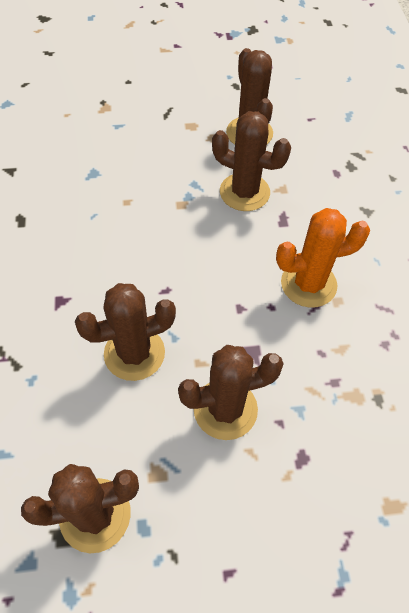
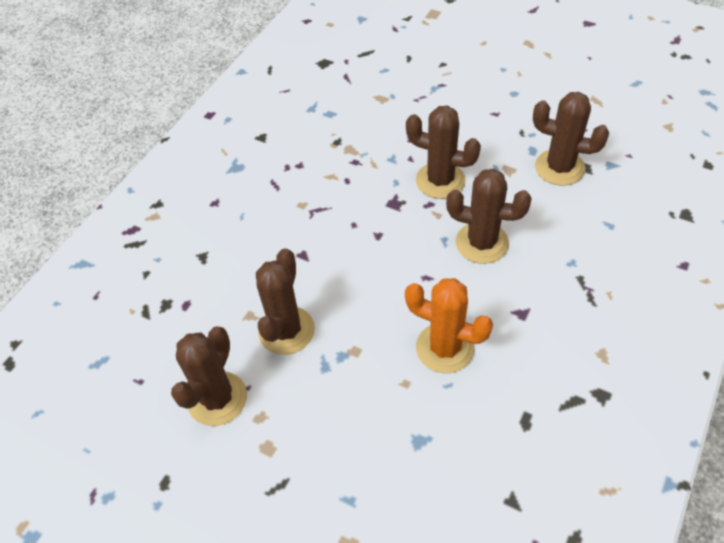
camera: 140 degrees left, 5 degrees down
(244, 192) = (286, 330): brown cactus -> brown cactus turned 45 degrees clockwise
(308, 284) = (311, 225): orange cactus -> orange cactus (445, 348)

